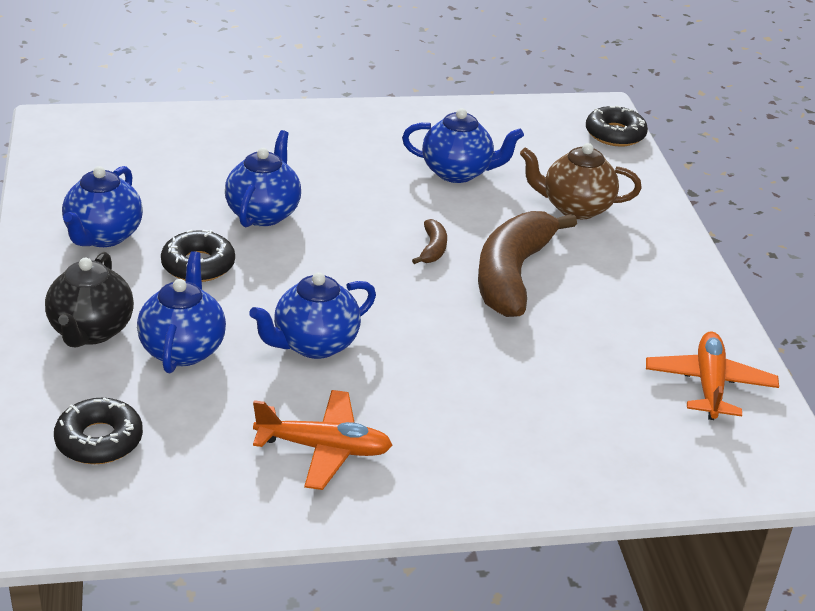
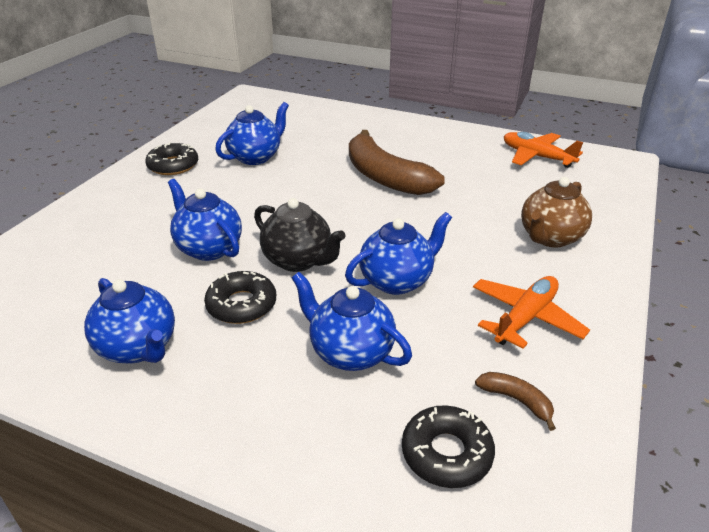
camera: 55 degrees left, 0 degrees up
(91, 331) = (277, 405): black teapot -> black teapot (299, 261)
(314, 344) = (397, 280): blue teapot -> blue teapot turned 120 degrees counterclockwise
(433, 249) = (329, 194): brown banana -> brown banana (516, 400)
(575, 208) = (337, 135): brown teapot -> brown teapot (550, 238)
(615, 134) = (278, 100): black donut -> black donut (173, 166)

